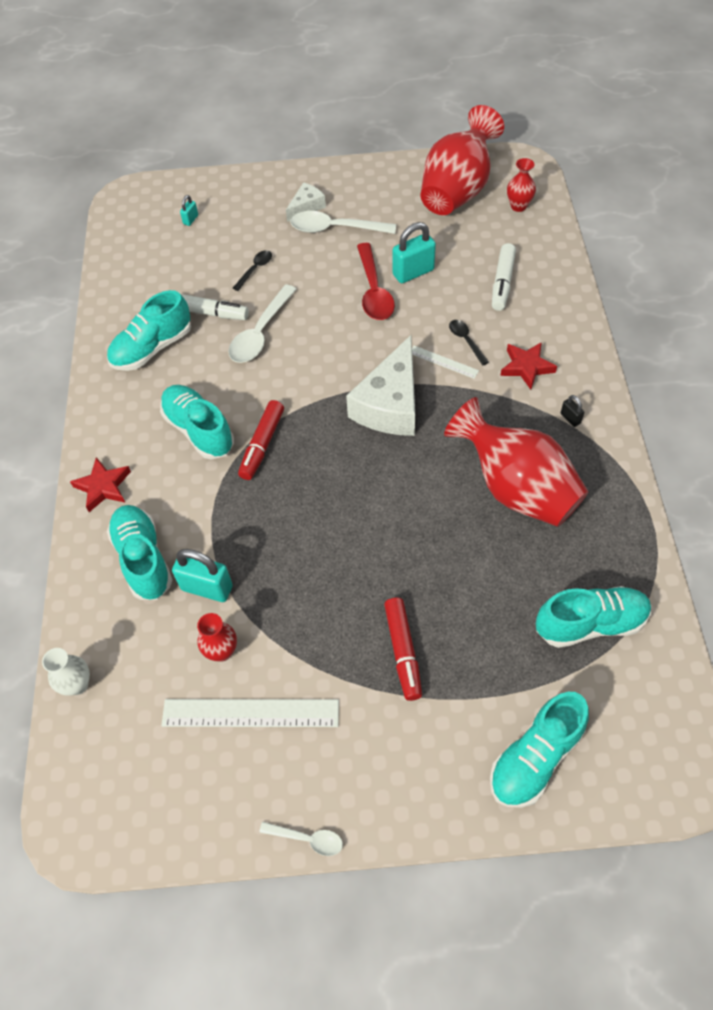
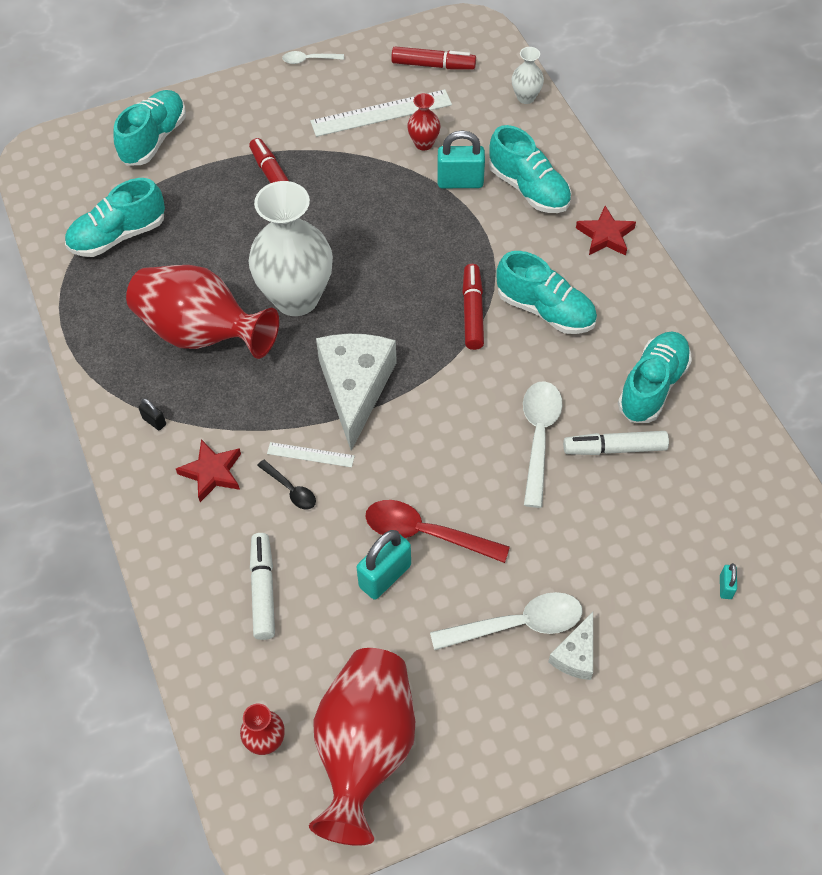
camera: 160 degrees right, 0 degrees up
(156, 774) = (433, 65): none -> red marker
(255, 269) = (592, 526): black spoon -> none
(374, 290) = (426, 533): red spoon -> red spoon turned 45 degrees counterclockwise
(418, 500) = (296, 298): none -> white vase

